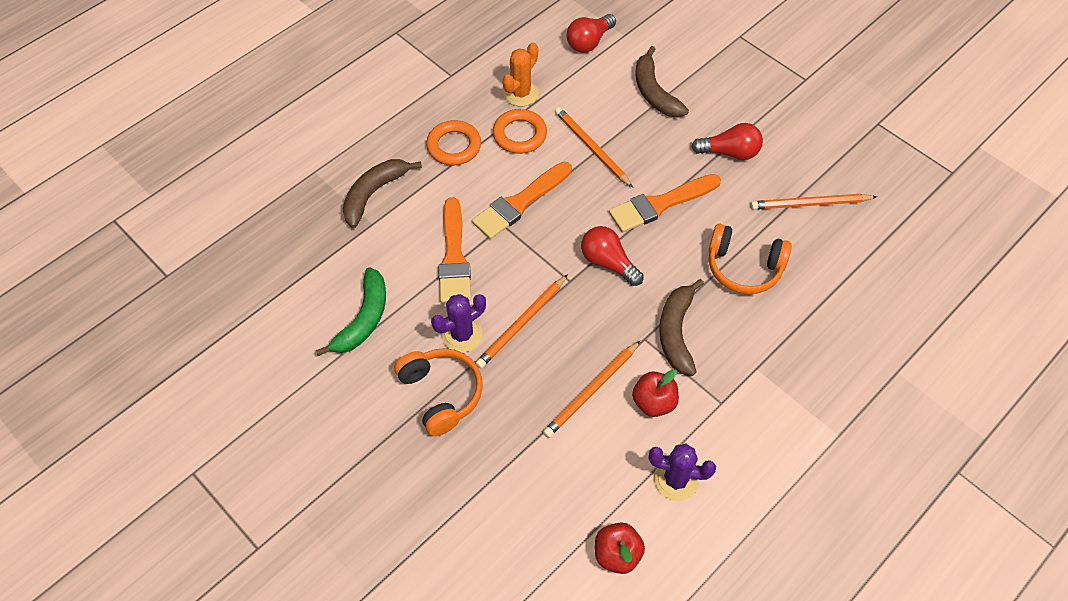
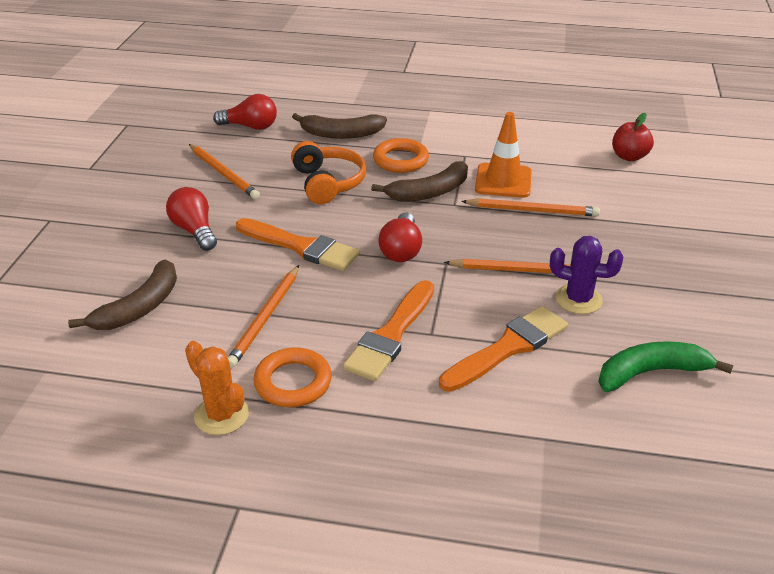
camera: 125 degrees left, 20 degrees down
(374, 194) = (504, 463): brown banana -> brown banana (341, 134)
(441, 394) = (644, 283): orange headphones -> none
(454, 146) = (362, 431): orange ring -> orange ring (400, 160)
(520, 203) = (391, 335): orange brush -> orange brush turned 105 degrees clockwise
(521, 93) = (221, 415): orange cactus -> orange cactus turned 45 degrees clockwise
(589, 42) = (78, 396): red light bulb -> red light bulb (250, 126)
(653, 402) = (503, 181): red apple -> orange traffic cone
(676, 480) = (547, 153): purple cactus -> none

